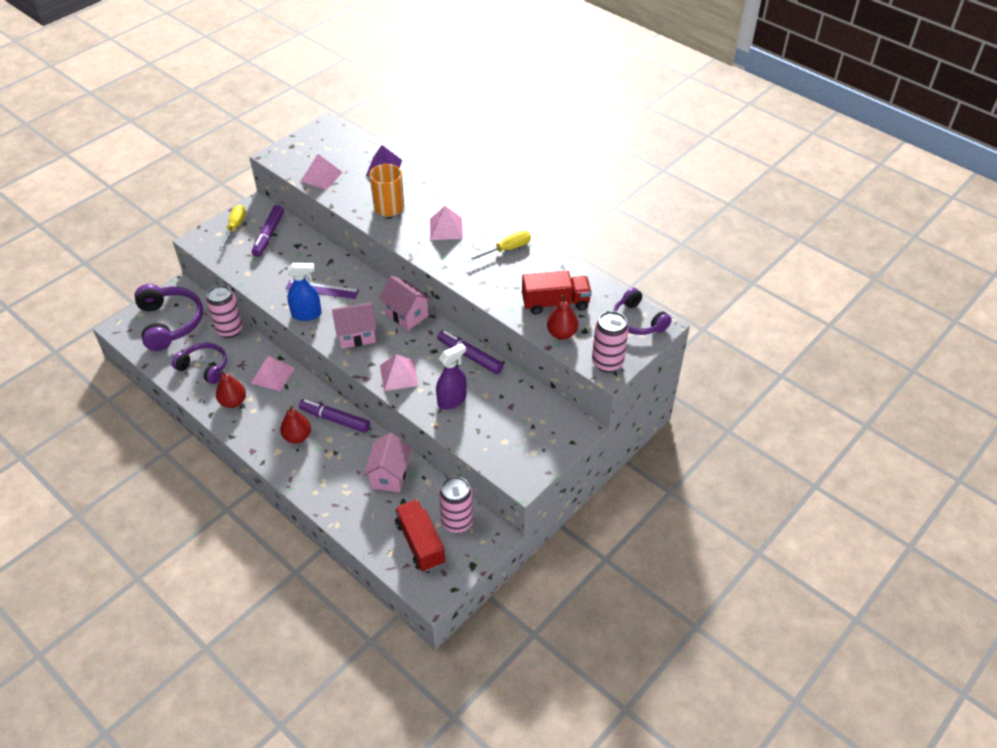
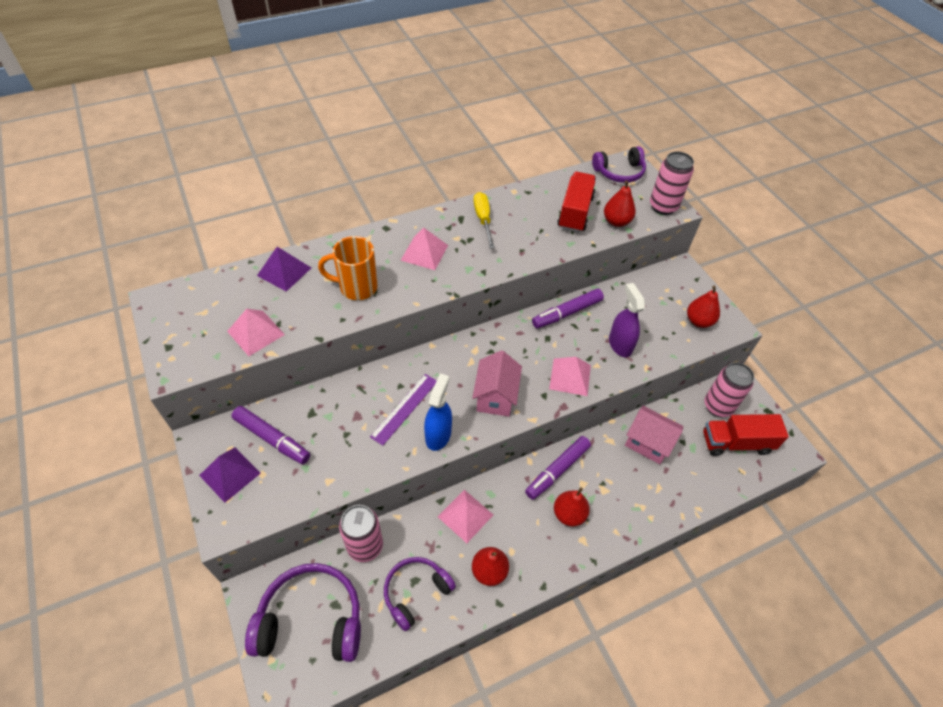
camera: 70 degrees left, 5 degrees up
(235, 227) = (230, 474): yellow screwdriver -> purple pyramid
(406, 314) = (485, 344): pink house -> none
(514, 453) = (698, 321): none -> red pear

